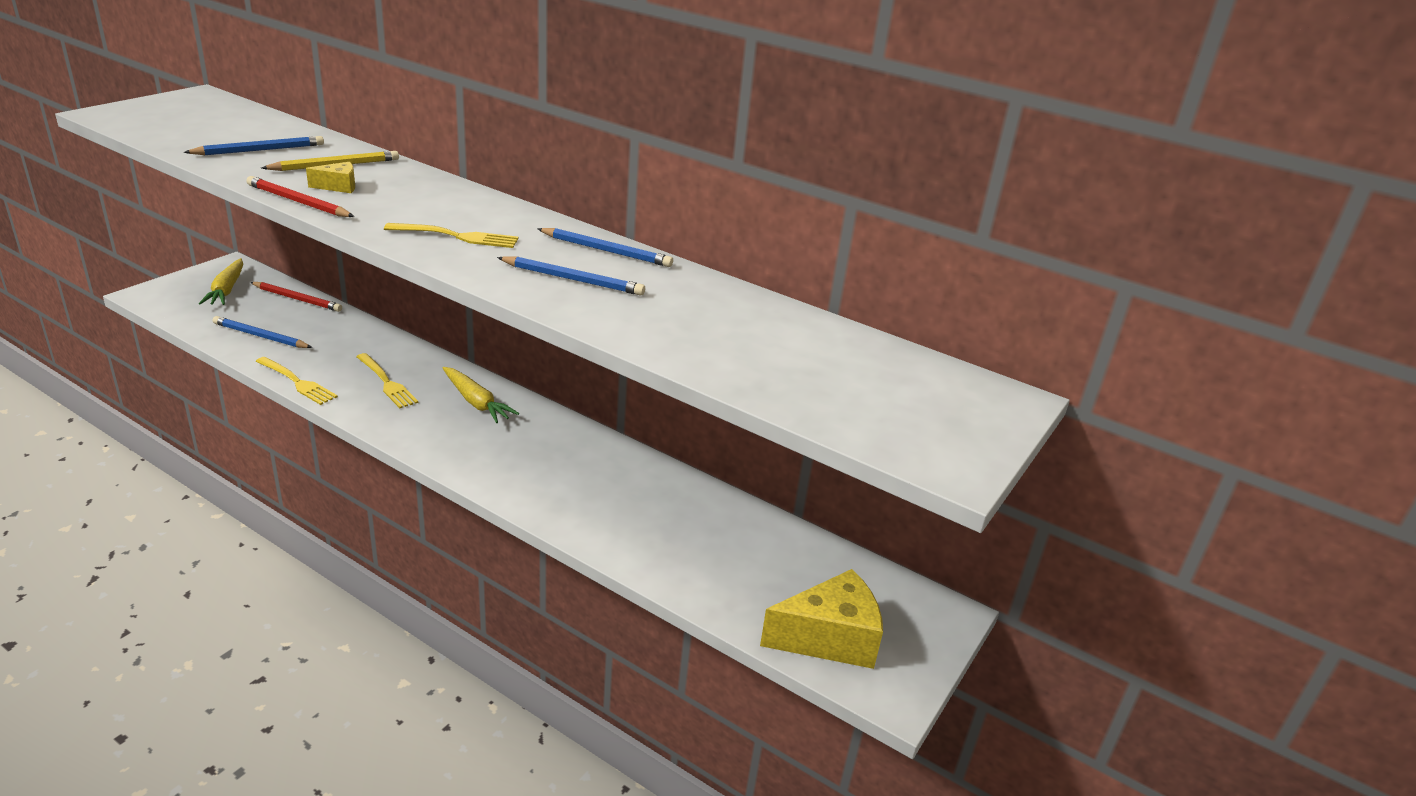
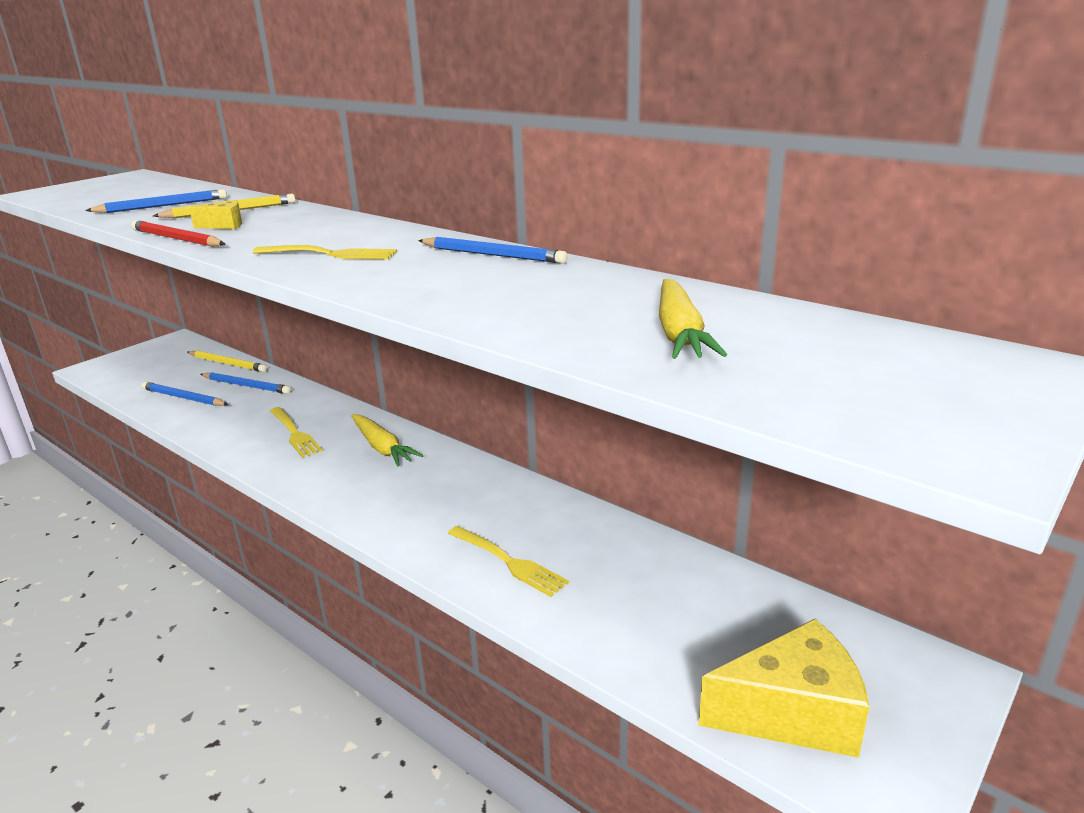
camera: 10 degrees right, 5 degrees down
(226, 290) = (165, 360): yellow carrot -> yellow carrot (679, 333)
(296, 382) = (205, 437): yellow fork -> yellow fork (508, 562)
(297, 299) = (227, 364): red pencil -> yellow pencil
(572, 279) = (447, 281): blue pencil -> blue pencil (246, 386)

